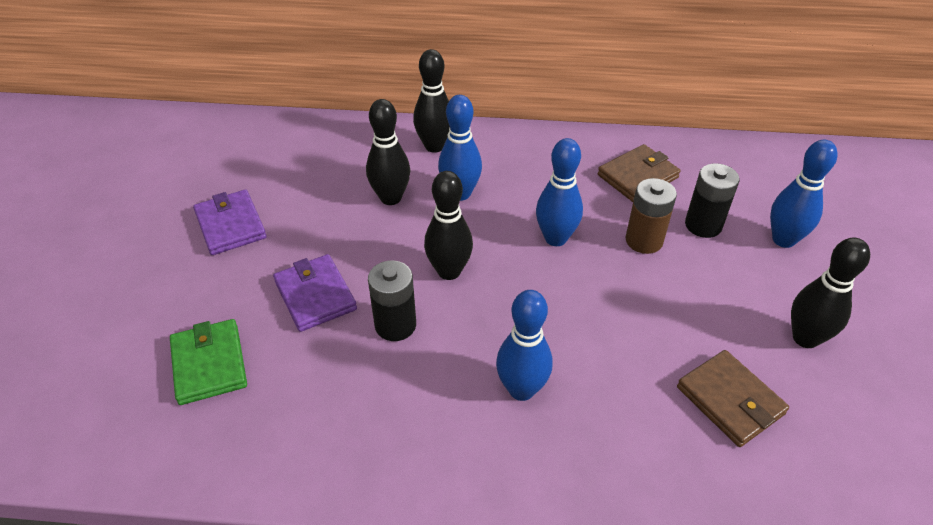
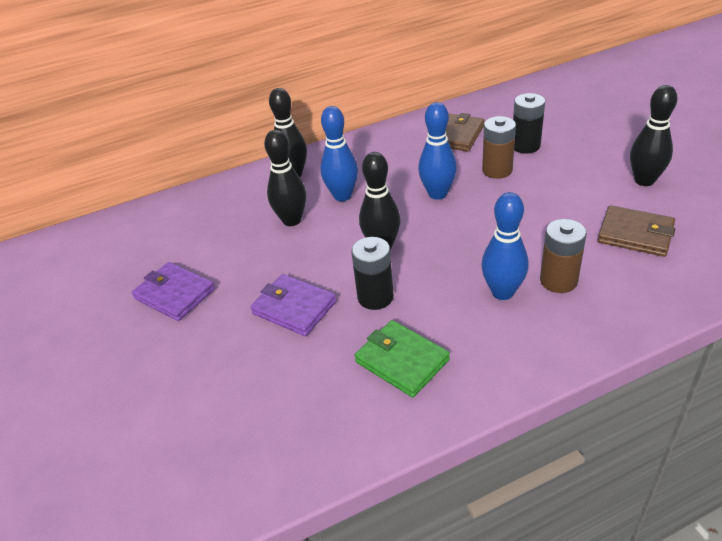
camera: 25 degrees left, 5 degrees down
(209, 364) = (251, 394): green wallet -> green wallet (402, 361)
(591, 409) = (558, 281): none -> brown battery
(783, 239) = (581, 133): blue bowling pin -> none

